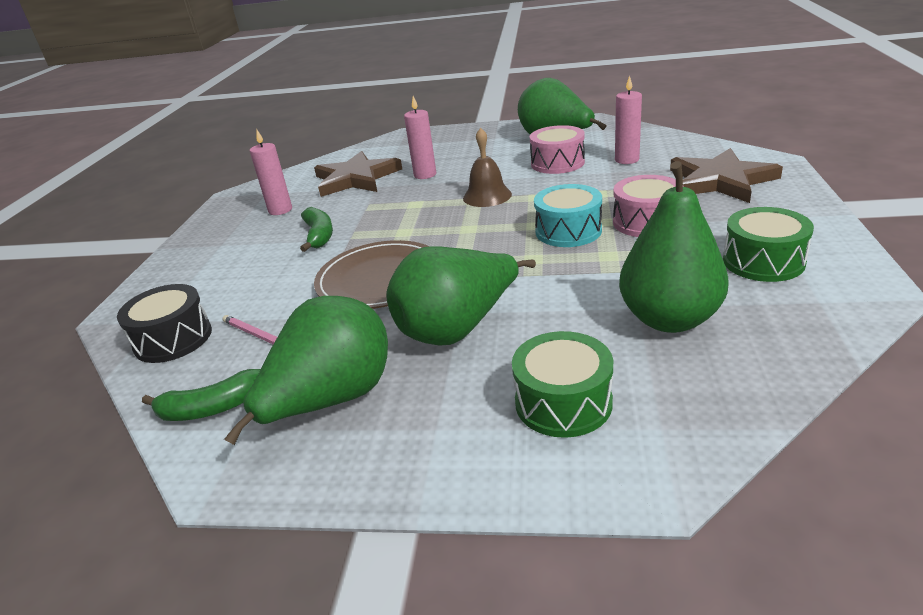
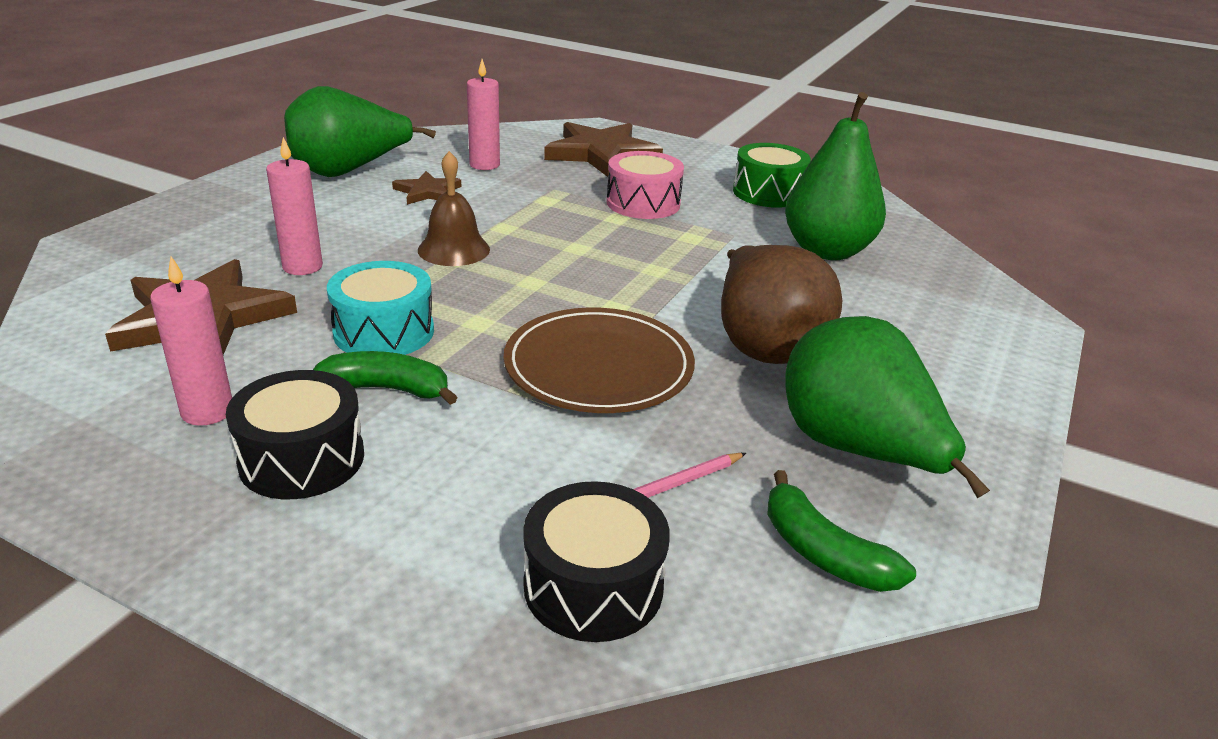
camera: 75 degrees left, 0 degrees up
(212, 408) = (823, 552): green banana -> green banana turned 135 degrees clockwise
(253, 240) = (302, 459): none -> black drum
(457, 329) = (764, 344): green pear -> brown pear
(557, 163) = (427, 192): pink drum -> brown star
(563, 402) = (922, 327): green drum -> none
(568, 231) = (615, 238): turquoise drum -> turquoise drum (384, 332)

